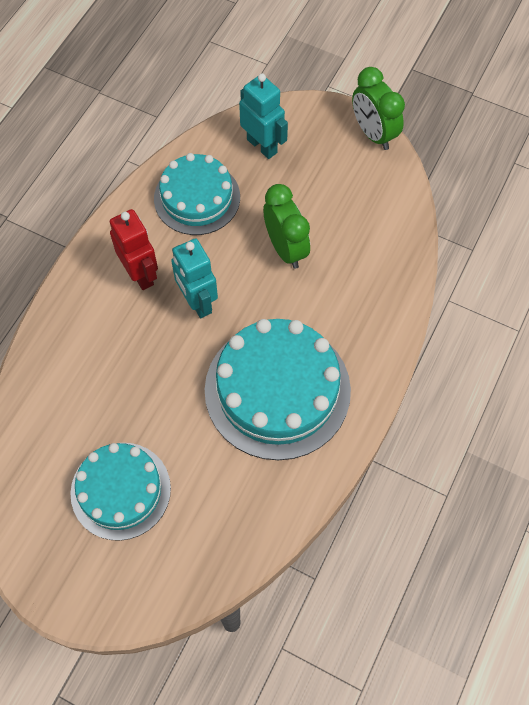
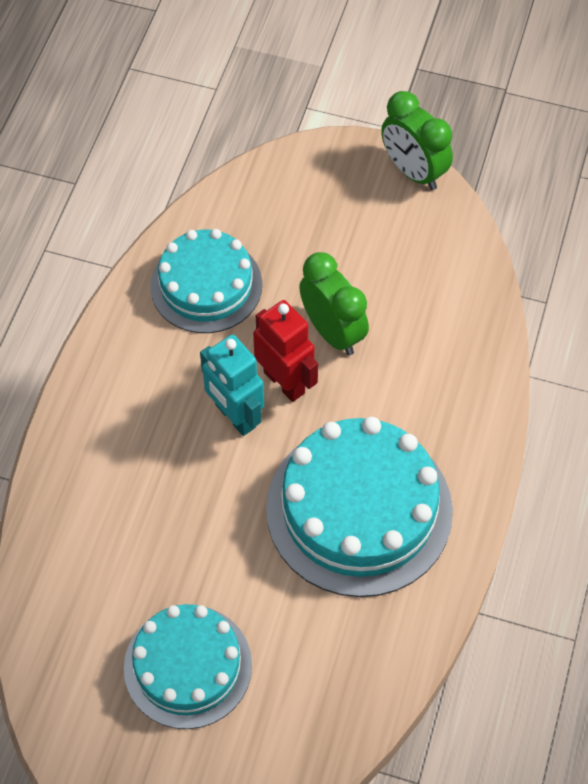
camera: 10 degrees left, 5 degrees down
(140, 274) = (154, 392): red robot -> red robot (284, 382)
(262, 146) = (276, 207): turquoise robot -> none

